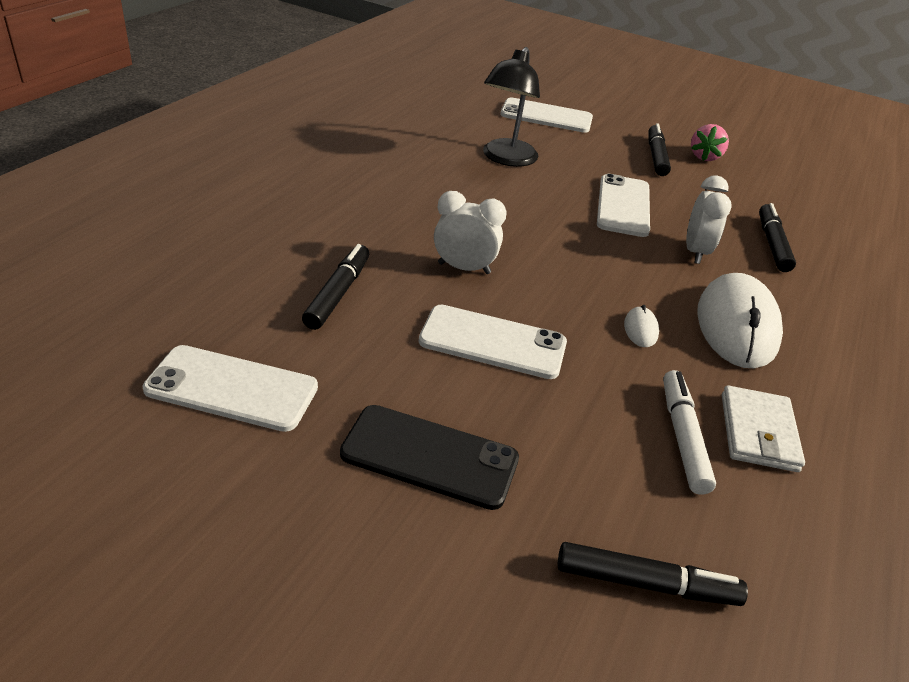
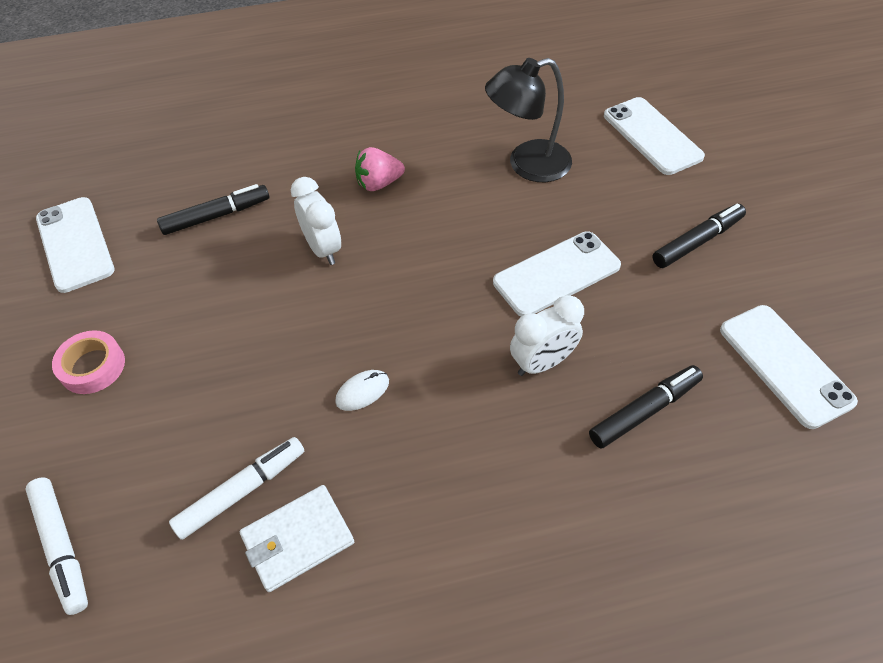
camera: 55 degrees right, 15 degrees up
(430, 456) = (92, 366): black phone -> pink tape
(493, 342) = (246, 320): white phone -> white phone (785, 365)
(646, 583) = (62, 547): black marker -> white marker
(704, 157) = (760, 273): pink strawberry -> pink strawberry (379, 183)
(737, 325) = (448, 452): white mouse -> none

